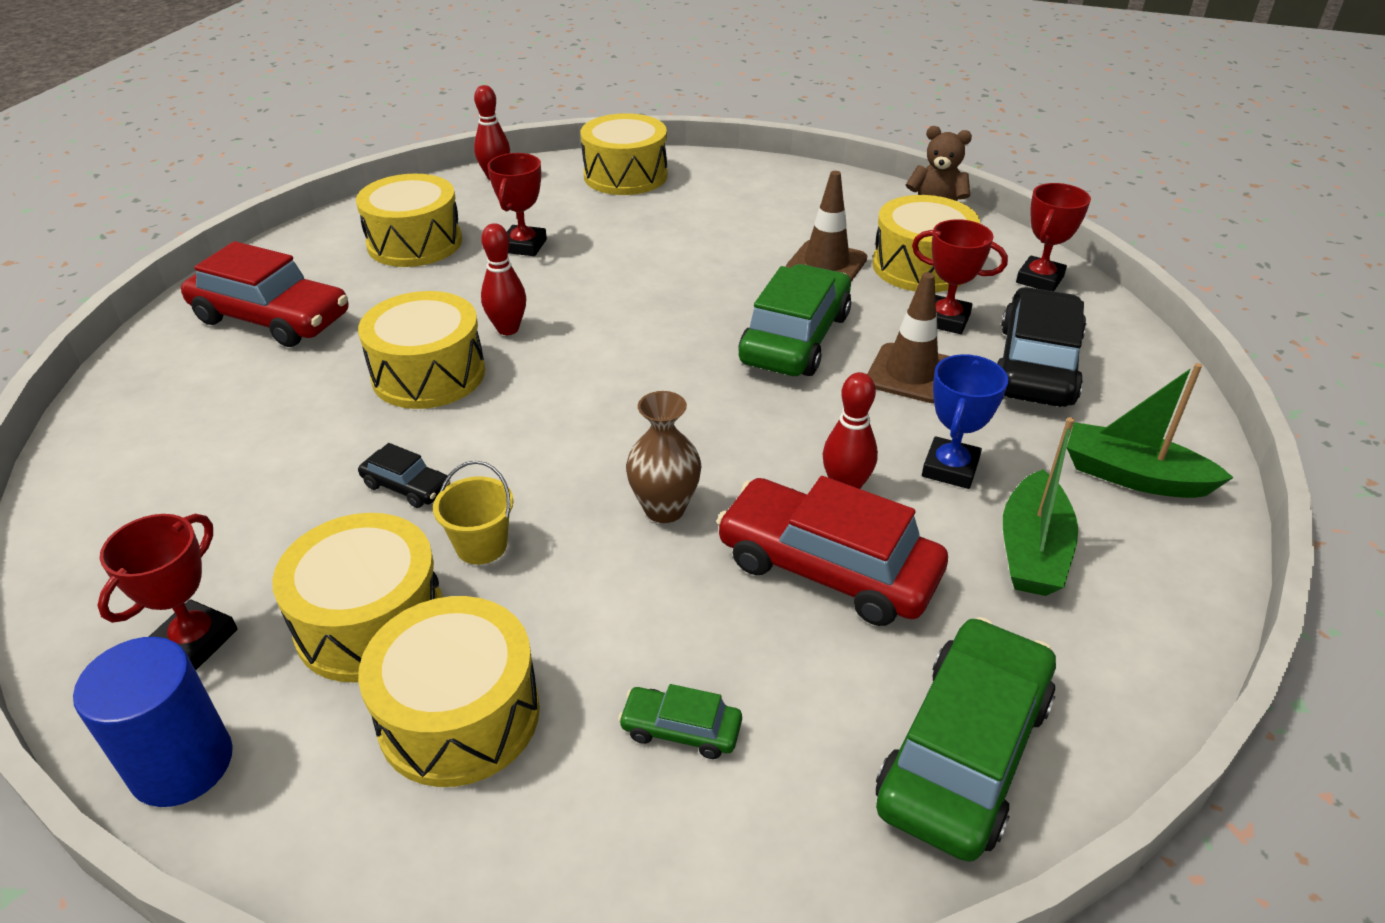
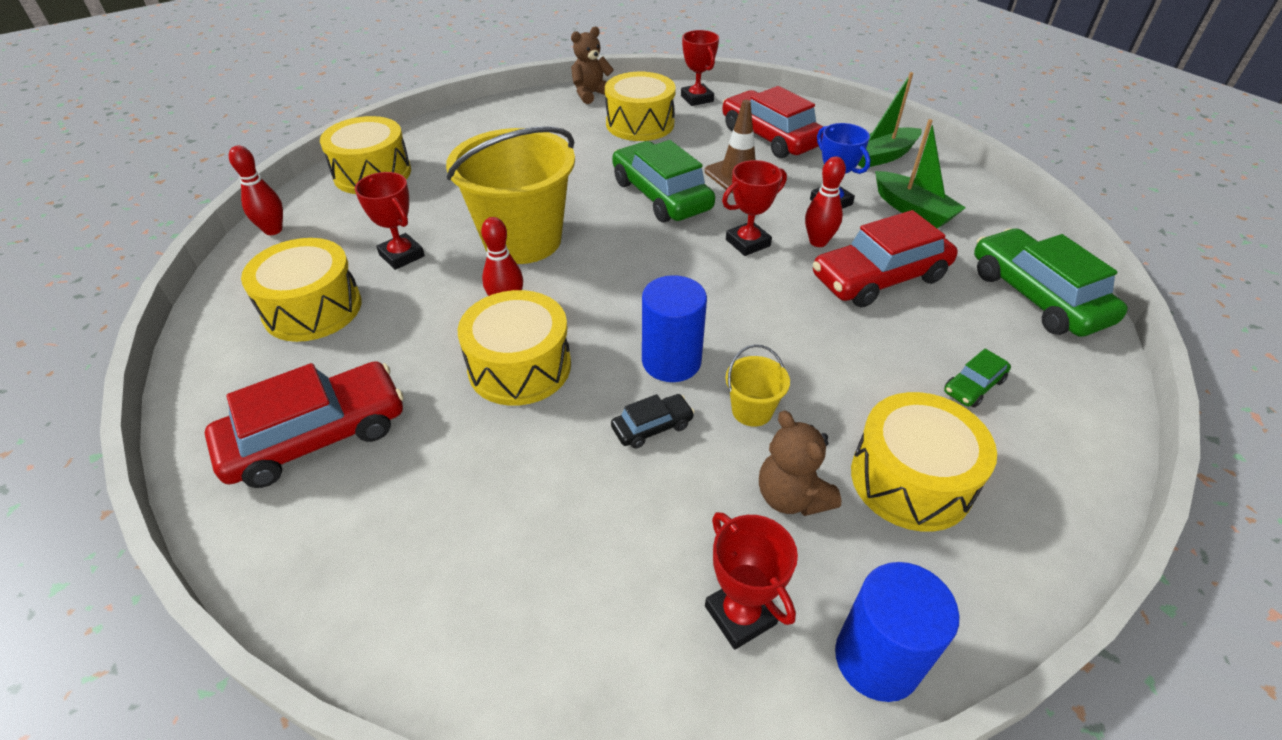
camera: 55 degrees left, 5 degrees up
(371, 622) = (791, 497): yellow drum -> brown teddy bear
(513, 460) = (671, 361): none -> blue cylinder
(614, 293) = (522, 240): none -> yellow bucket
(664, 509) = (781, 315): brown vase -> none
(826, 264) = (596, 150): brown traffic cone -> none
(946, 320) = (701, 141): red trophy -> red trophy (747, 243)
(1036, 365) = (770, 137): black car -> red car

